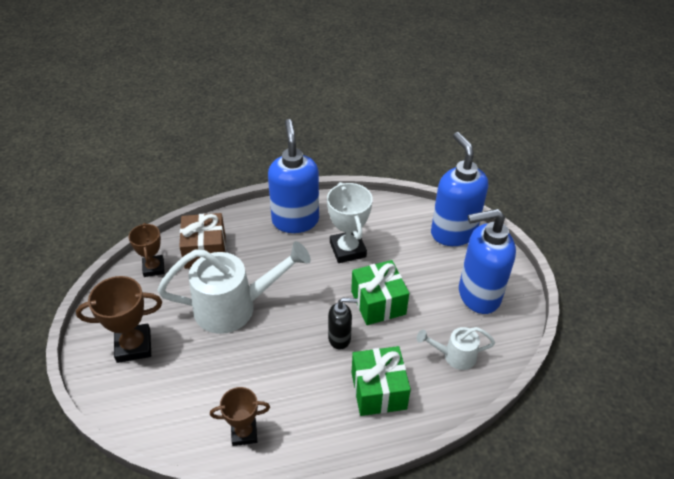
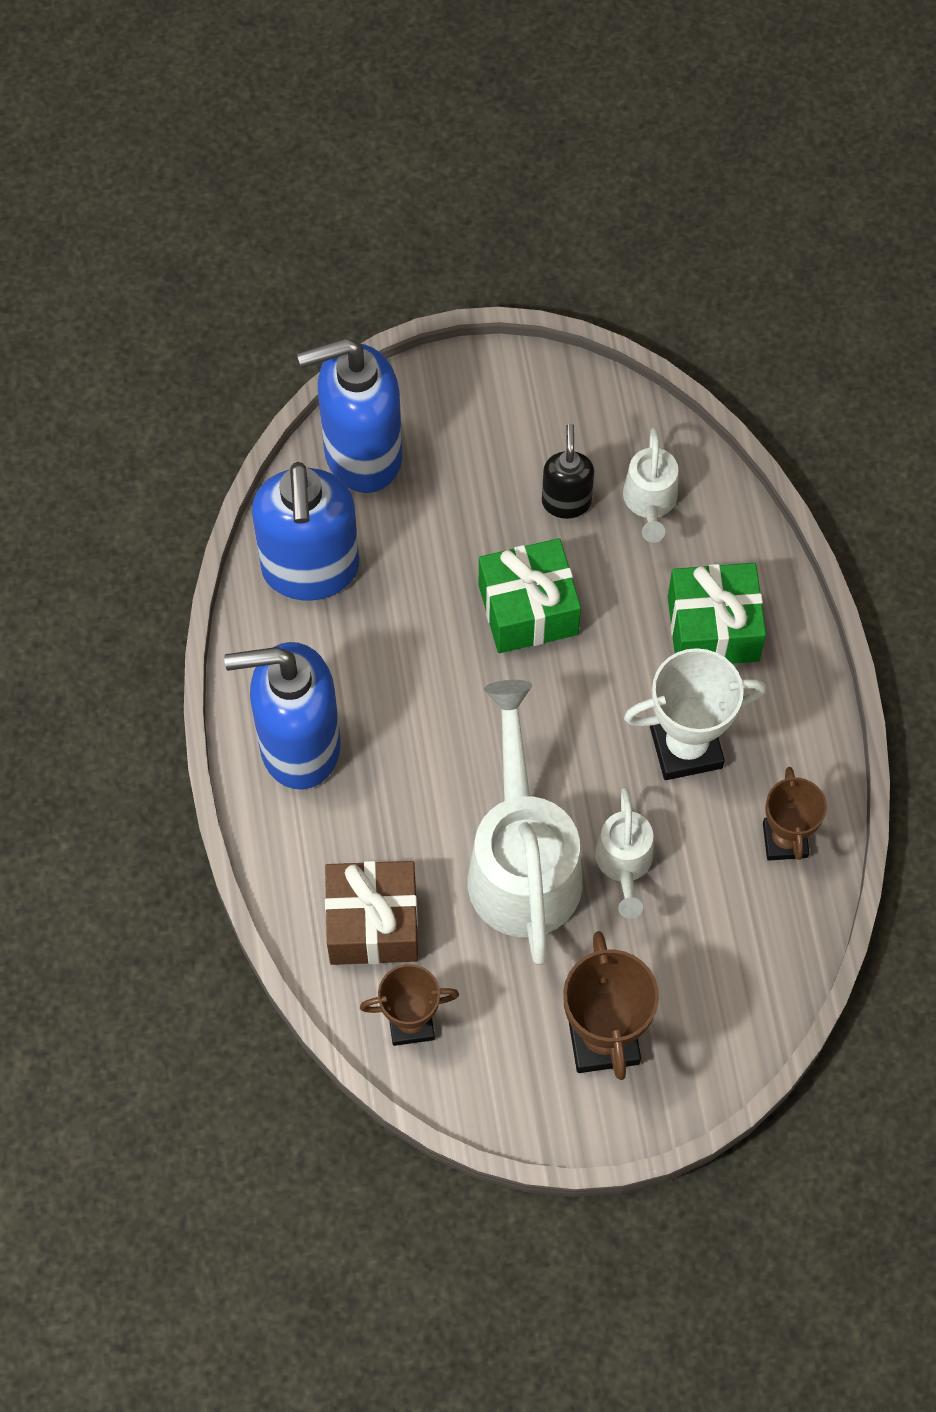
camera: 85 degrees left, 20 degrees up
(232, 352) = (624, 864): none -> white watering can
(340, 338) = (604, 681): black soap dispenser -> black soap dispenser (566, 501)
(347, 250) = (391, 651): white trophy -> white trophy (686, 747)
(478, 295) = (521, 441): blue soap dispenser -> blue soap dispenser (310, 570)

